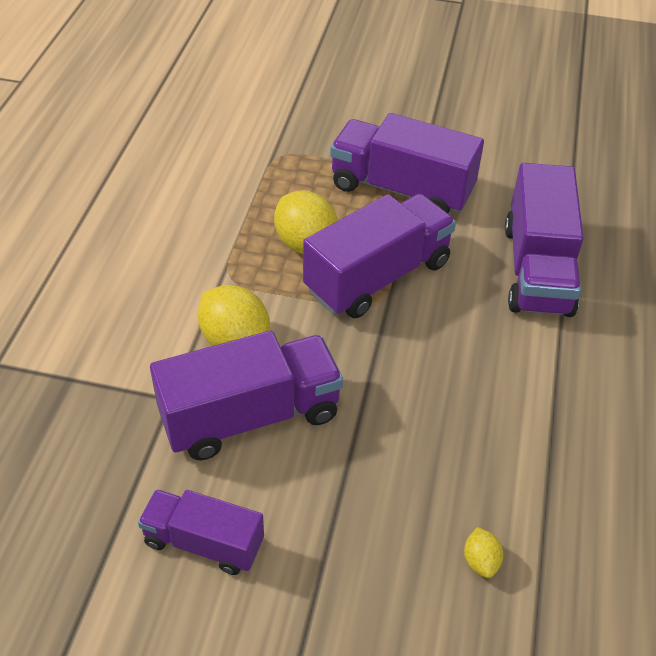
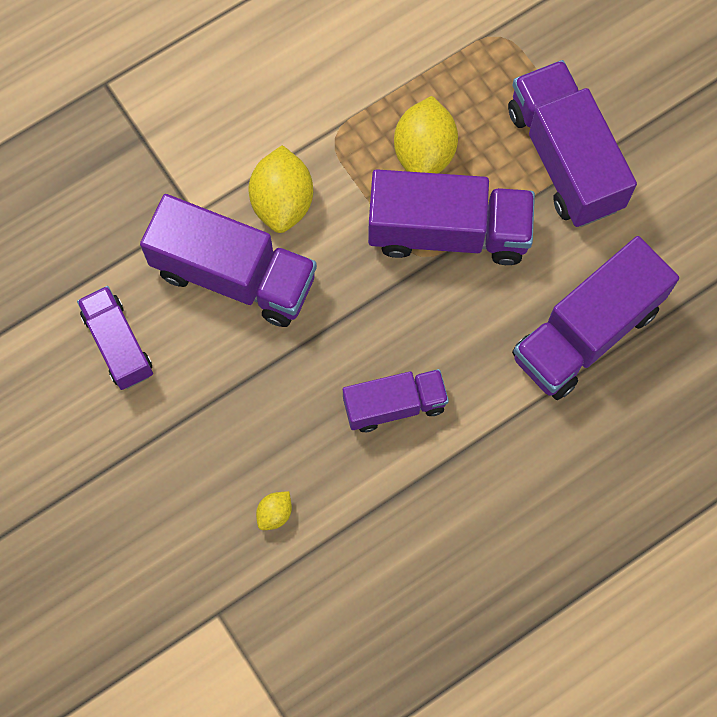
camera: 45 degrees right, 25 degrees up
(473, 408) = (394, 405): none -> purple truck

